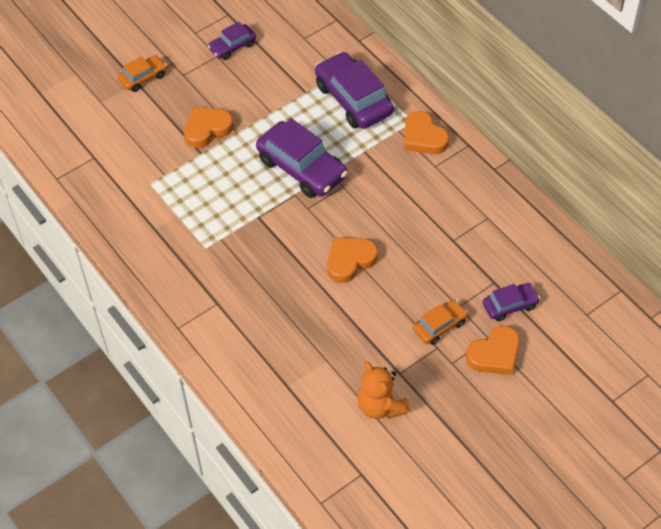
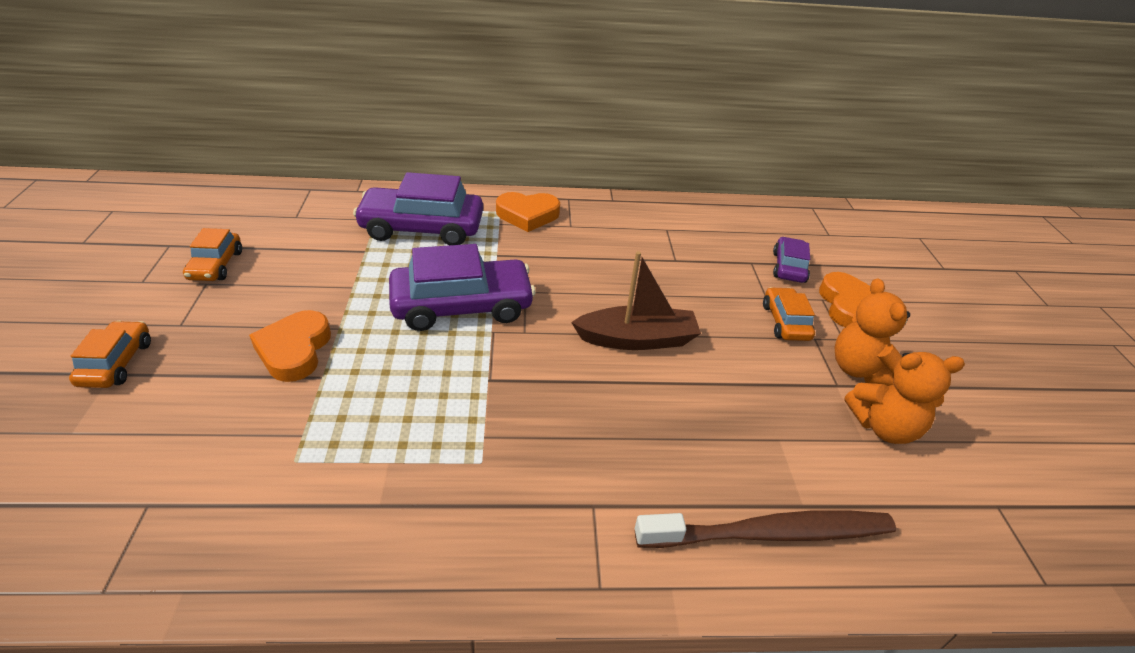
camera: 60 degrees left, 15 degrees down
(232, 46) = (216, 265): purple car -> orange car
(257, 378) = (769, 533): none -> brown toothbrush
(350, 261) = (637, 339): orange heart -> brown boat
(425, 380) = (859, 370): none -> orange teddy bear

